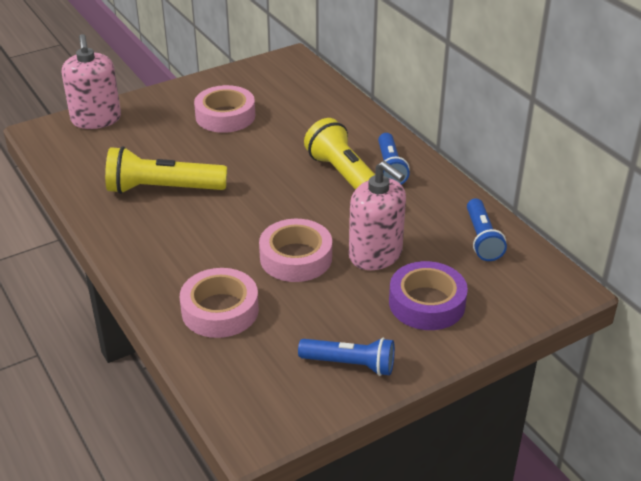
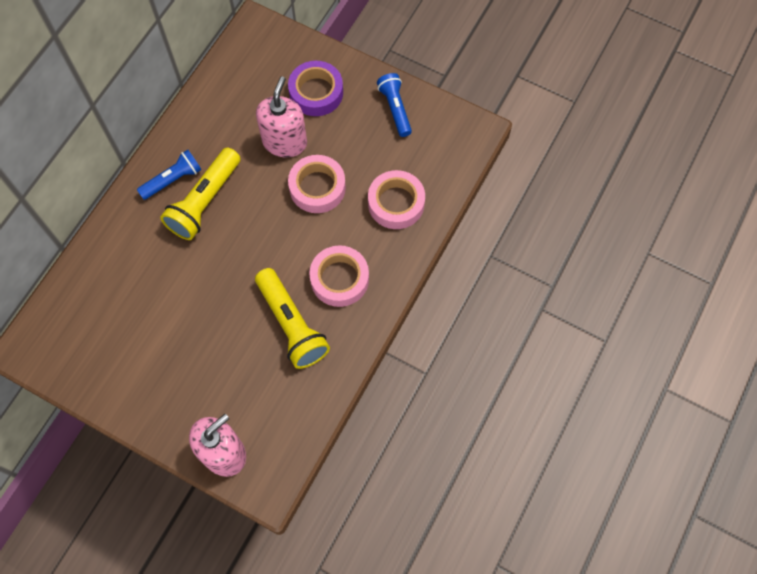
camera: 120 degrees left, 30 degrees up
(225, 116) = (160, 345): pink tape -> pink tape (339, 279)
(482, 239) = (230, 87): blue flashlight -> none

